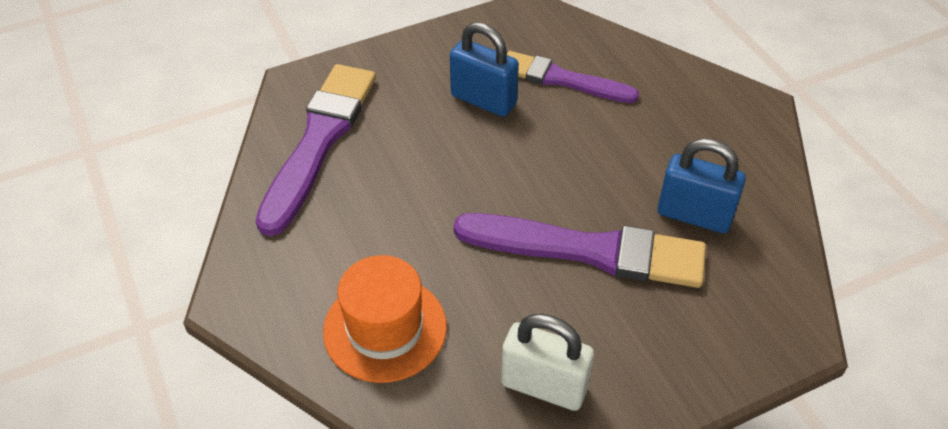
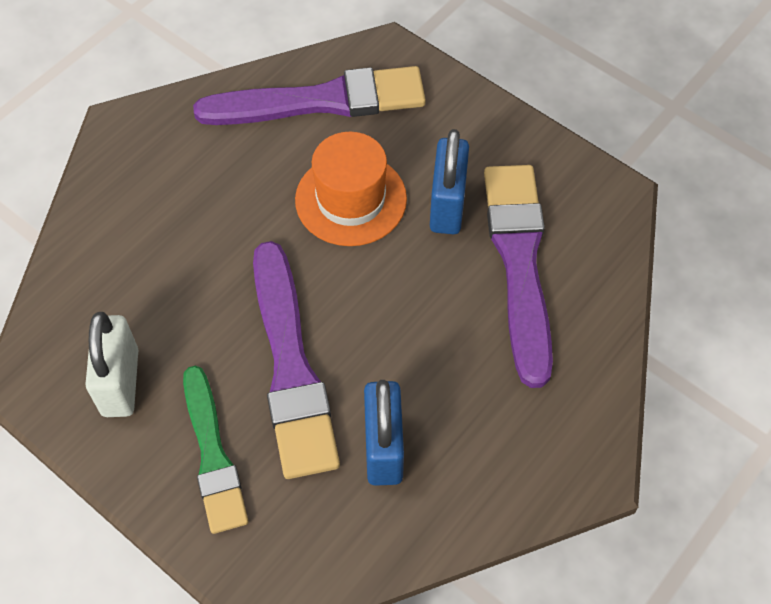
camera: 65 degrees right, 10 degrees up
(385, 328) = (133, 241): orange hat -> orange hat (351, 199)
(562, 79) = (519, 263): purple brush -> purple brush, size x1.52
(653, 334) = (213, 455): none -> green brush

